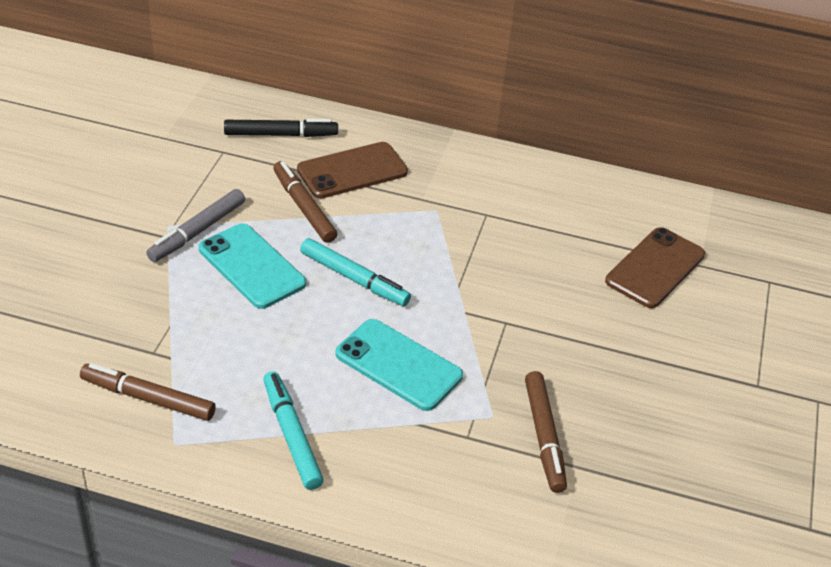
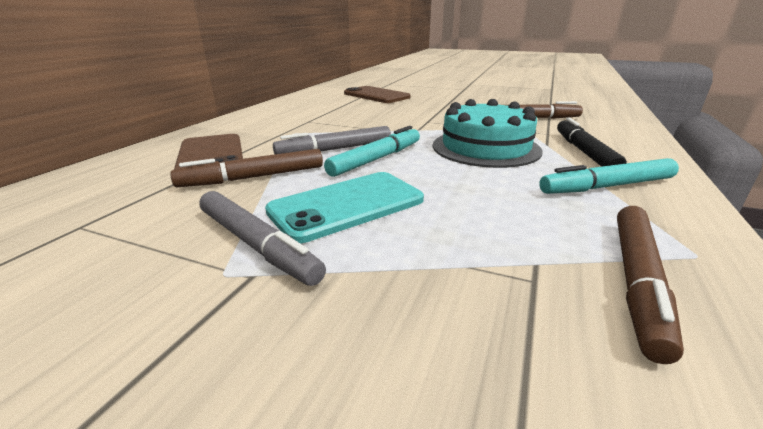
camera: 80 degrees left, 15 degrees down
(281, 135) = (98, 188): black marker -> black marker (584, 152)
(380, 248) = (335, 149): none -> grey marker
(398, 365) = (485, 148): turquoise phone -> turquoise cake

